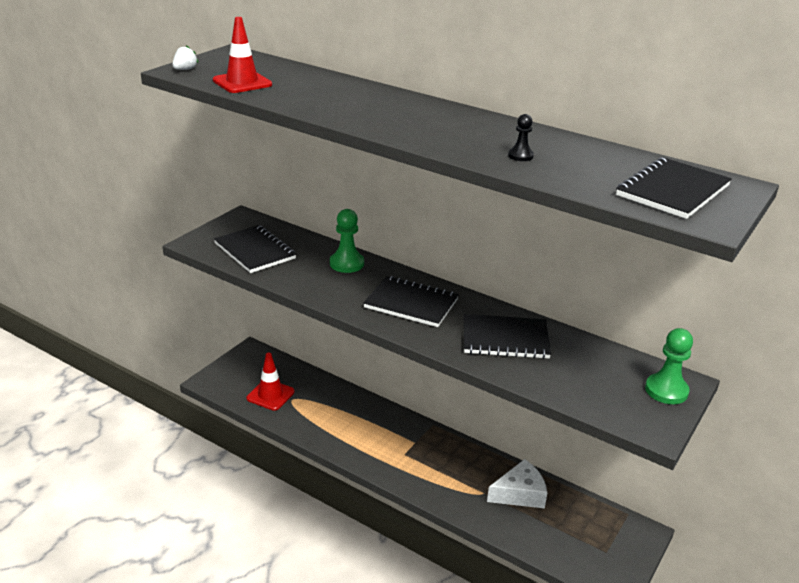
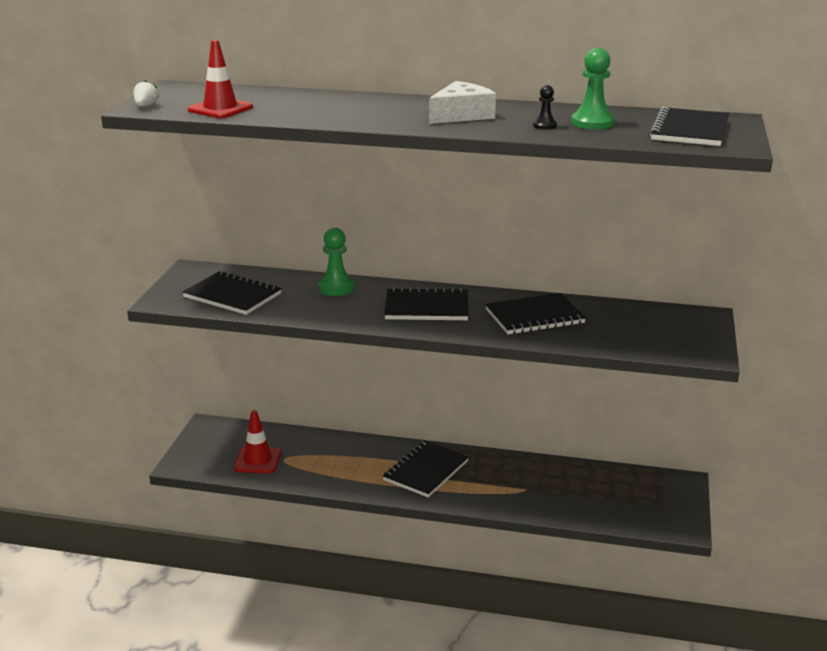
camera: 20 degrees left, 5 degrees down
(404, 446) = (426, 471): none -> black notebook
(520, 494) = (559, 481): white cheese -> white cheese (461, 115)
(666, 390) = (697, 324): green pawn -> green pawn (592, 123)

